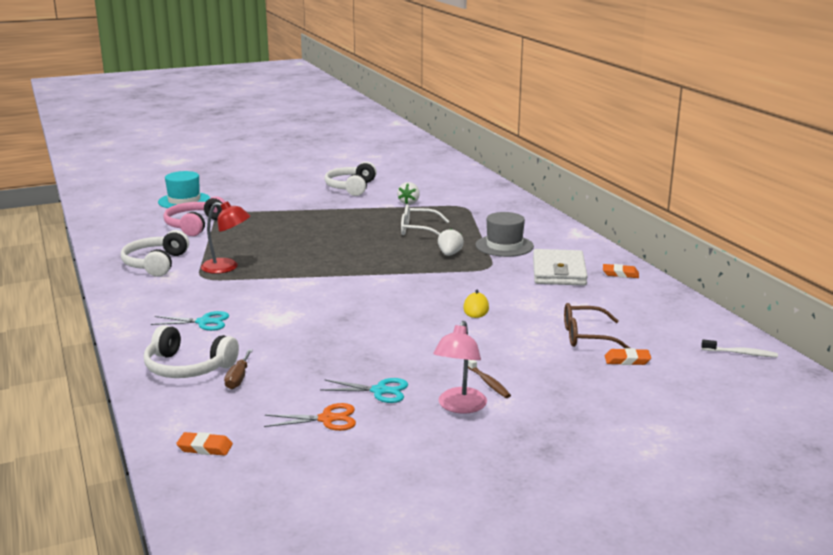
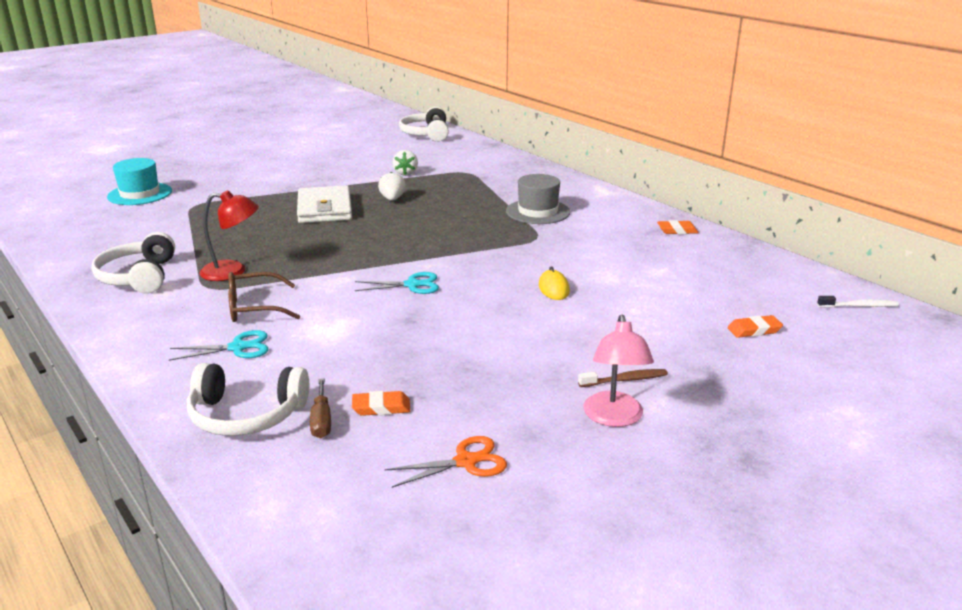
camera: 15 degrees left, 5 degrees up
(194, 225) = (167, 223): pink headphones -> none
(205, 447) = (327, 534): orange eraser -> orange eraser (381, 407)
(351, 187) = (331, 161): white headphones -> white headphones (426, 134)
(379, 391) = (508, 411): turquoise scissors -> turquoise scissors (412, 285)
(418, 230) = (434, 203): white glasses -> none
(449, 254) = (485, 227): white strawberry -> white strawberry (392, 199)
(488, 382) = (625, 380): brown toothbrush -> brown toothbrush turned 60 degrees counterclockwise
(559, 272) = (614, 235): white wallet -> white wallet (325, 209)
(587, 336) = (693, 307): brown glasses -> brown glasses (255, 308)

